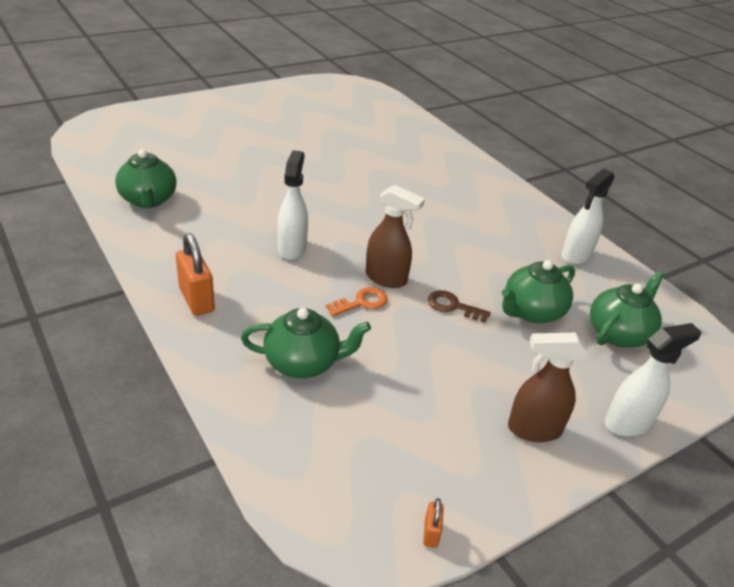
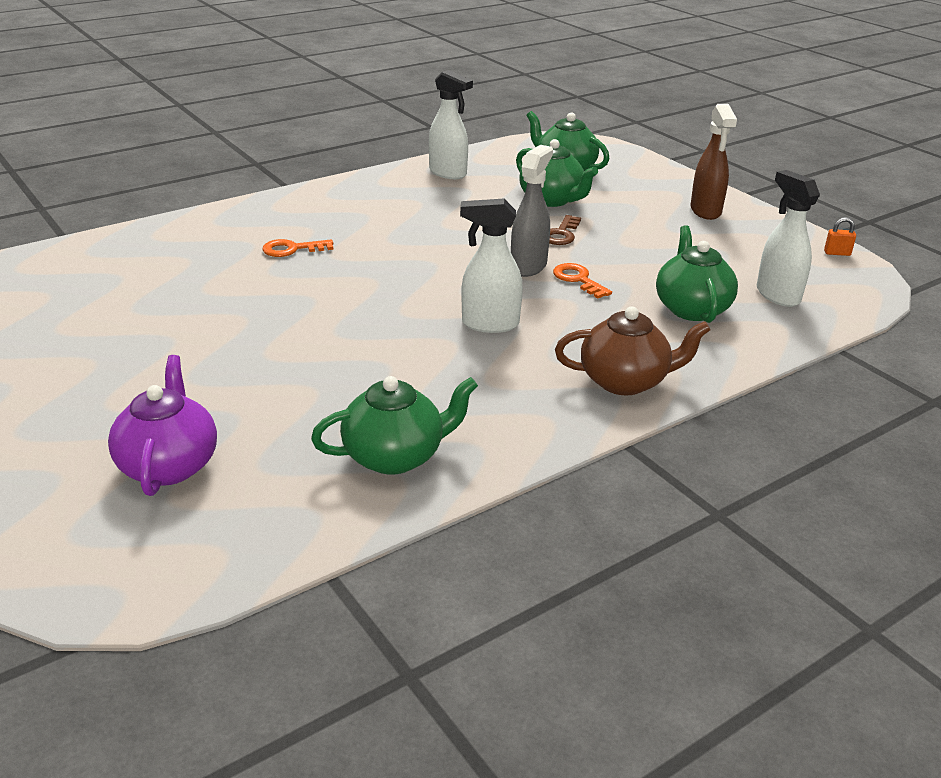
camera: 90 degrees left, 5 degrees down
(170, 140) = (169, 465): none -> purple teapot
(196, 300) = (625, 381): orange padlock -> brown teapot
(386, 278) = (528, 266): brown spray bottle -> grey spray bottle
(409, 177) = (292, 249): none -> orange key
(628, 423) = (674, 178): white spray bottle -> white spray bottle (777, 295)

